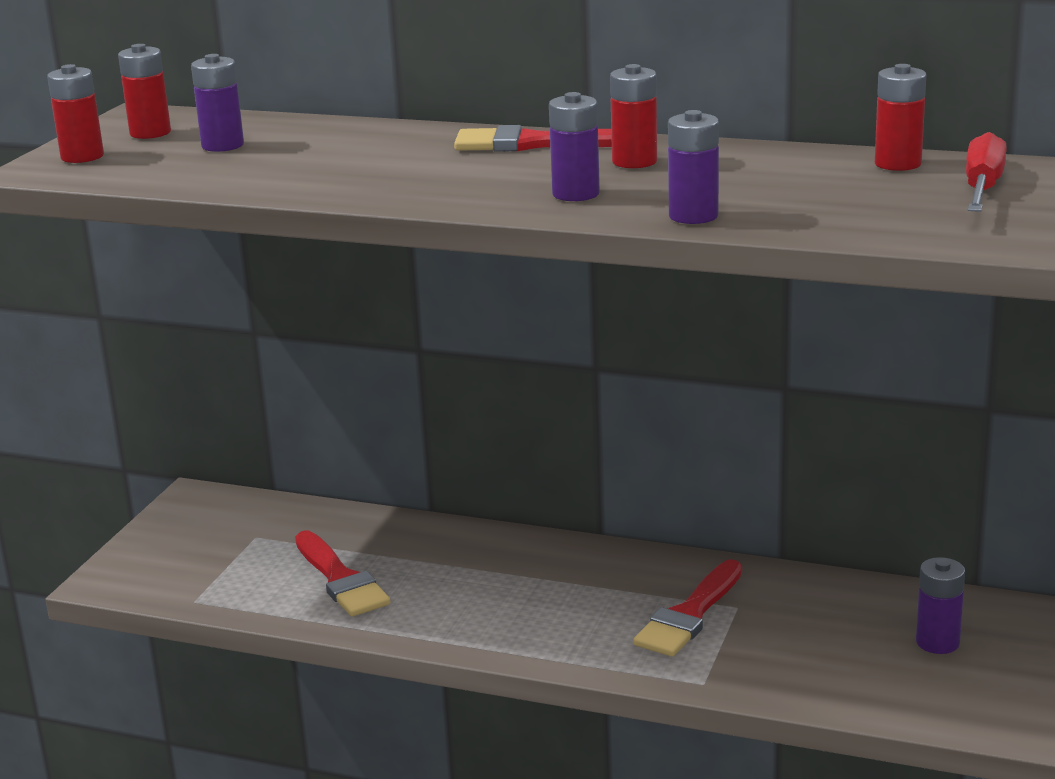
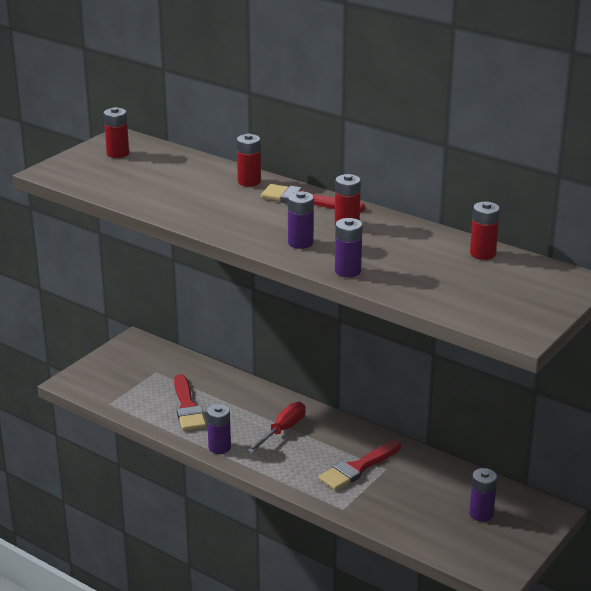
camera: 15 degrees right, 5 degrees up
(82, 157) = (76, 166): red battery -> red battery (249, 181)
(222, 145) = (148, 170): purple battery -> purple battery (219, 447)
(982, 188) = (511, 281): red screwdriver -> red screwdriver (283, 430)

